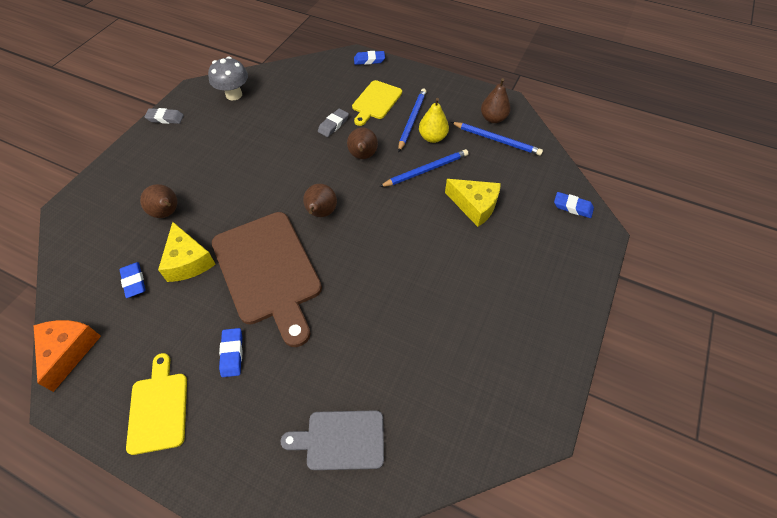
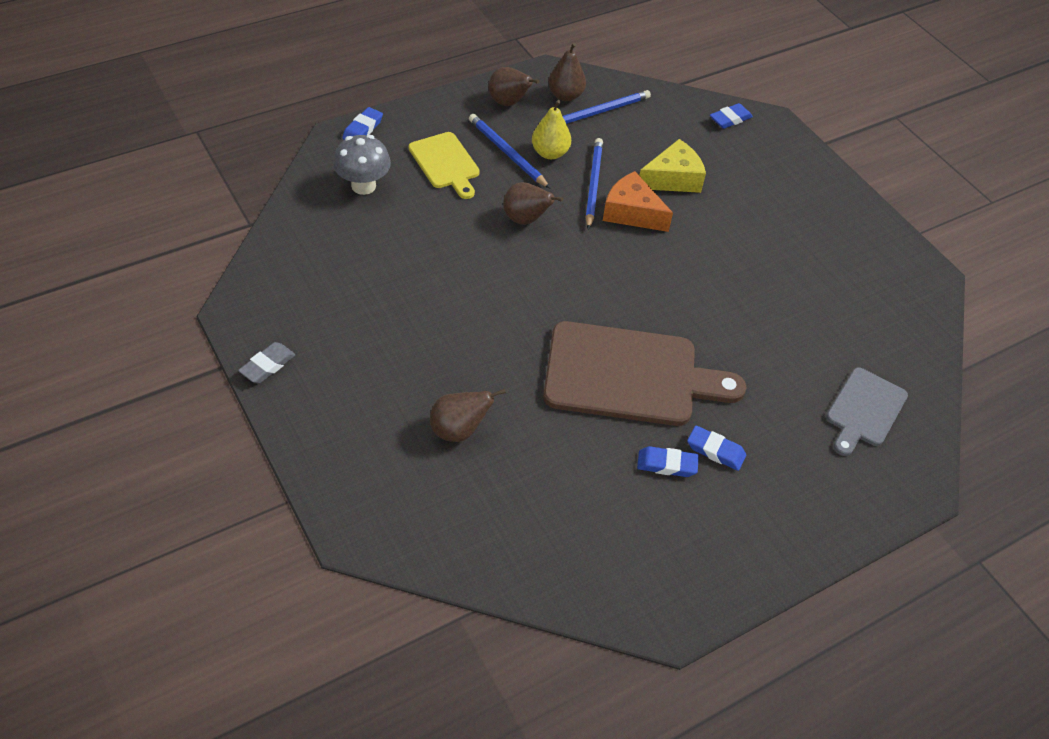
camera: 60 degrees left, 5 degrees down
(69, 351) = (606, 599): orange cheese -> orange cheese (632, 213)
(134, 281) = (547, 502): blue eraser -> blue eraser (667, 464)
(158, 408) = (740, 538): yellow cutting board -> none
(188, 261) = (557, 439): yellow cheese -> none
(234, 95) = (293, 278): grey mushroom -> grey mushroom (363, 186)
(321, 213) = (582, 295): brown pear -> brown pear (509, 103)
(333, 125) = (449, 217): grey eraser -> none

